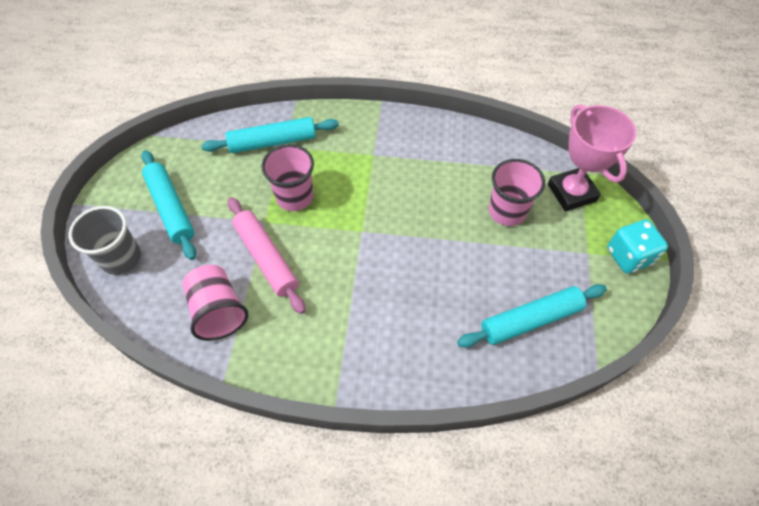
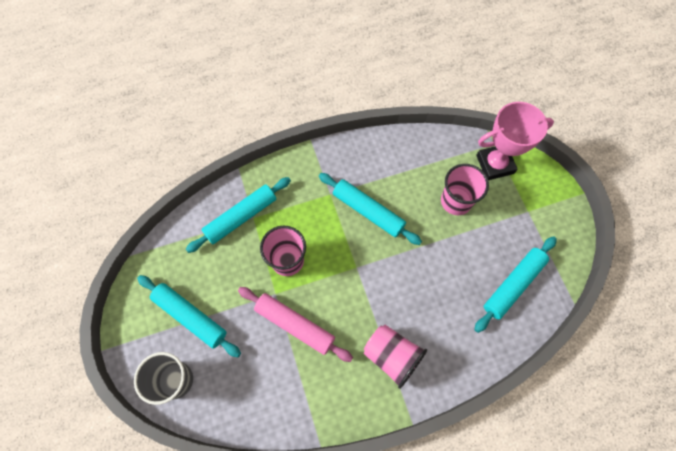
camera: 25 degrees left, 10 degrees up
(218, 311) = (282, 387): pink cup -> pink cup (392, 356)
(404, 184) = (368, 211): none -> turquoise rolling pin
(571, 192) = (495, 164): pink trophy -> pink trophy turned 60 degrees counterclockwise
(629, 256) = (556, 201): turquoise dice -> none

